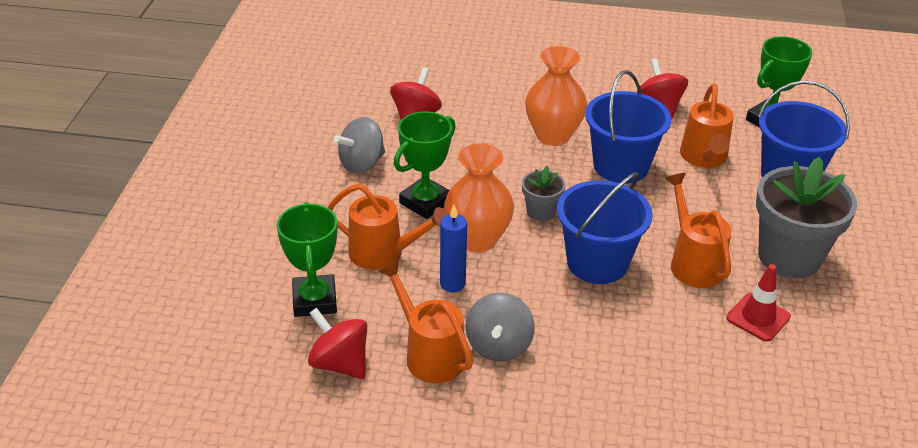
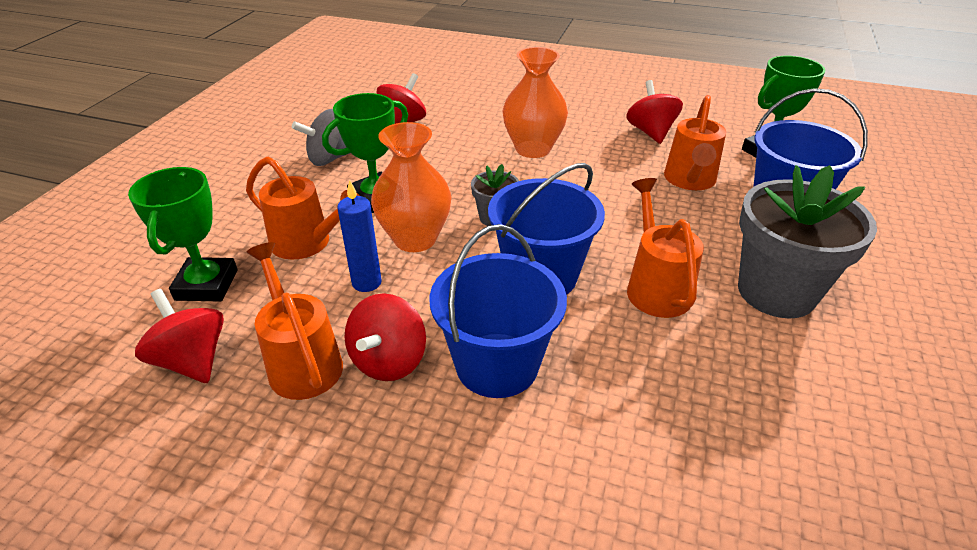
camera: 10 degrees right, 0 degrees up
(499, 346) = (389, 361): grey spinning top -> red spinning top
(621, 166) = (596, 181): blue bucket -> blue bucket (497, 365)
(758, 317) = (727, 362): red traffic cone -> none

